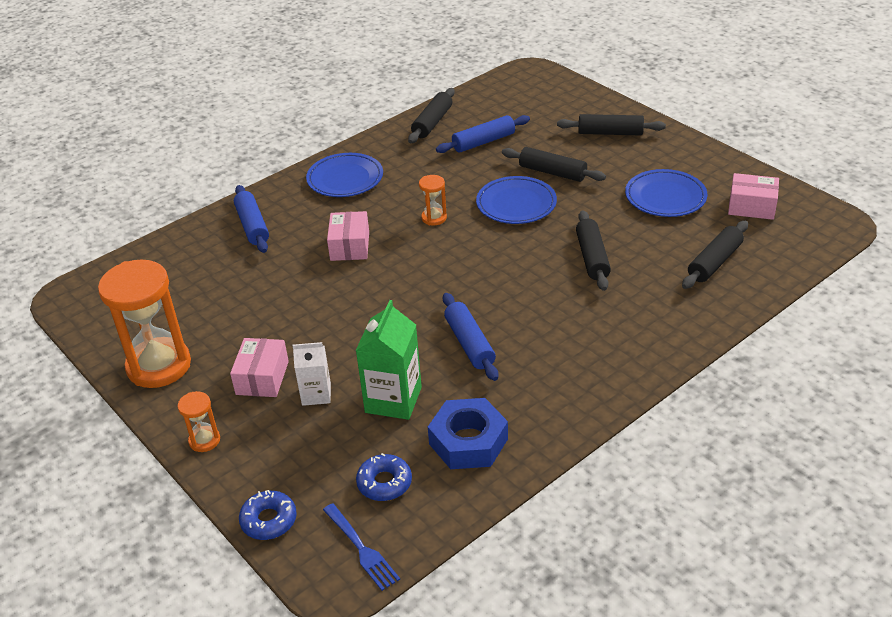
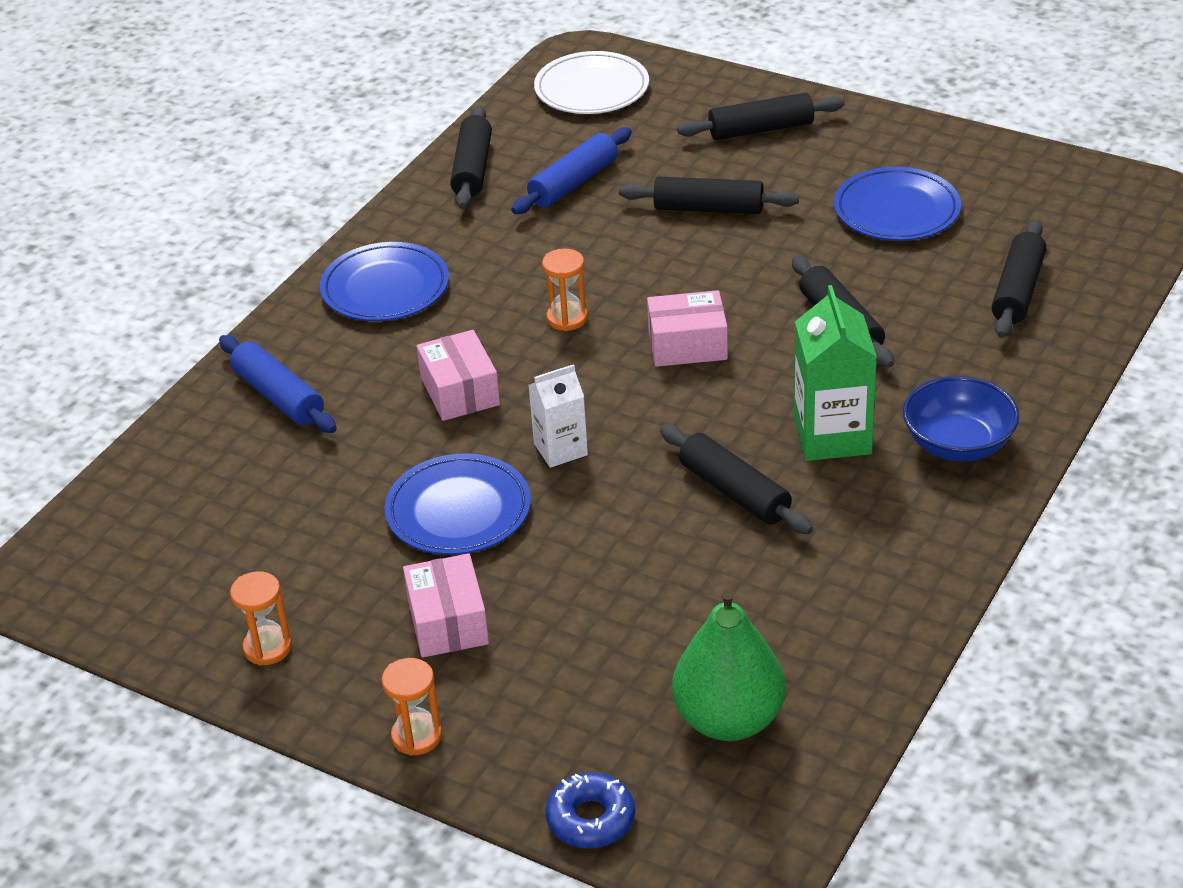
camera: 20 degrees left, 0 degrees up
(159, 366) = (267, 648): orange hourglass -> orange hourglass, size x0.46
(316, 394) = (548, 624): white carton -> white carton (560, 449)
(361, 548) = (750, 817): blue fork -> none
(384, 483) = (729, 719): blue donut -> green pear
(393, 400) = (670, 601): green carton -> green carton (832, 436)
(468, 441) = (815, 629): blue nut -> none
(470, 343) = (734, 492): blue rolling pin -> black rolling pin
(516, 204) = (681, 269): blue plate -> blue plate (458, 511)
(525, 91) = (592, 89): none -> white plate
(623, 349) = (958, 444): none -> blue bowl
(751, 206) = (1026, 198): pink box -> pink box (687, 345)

